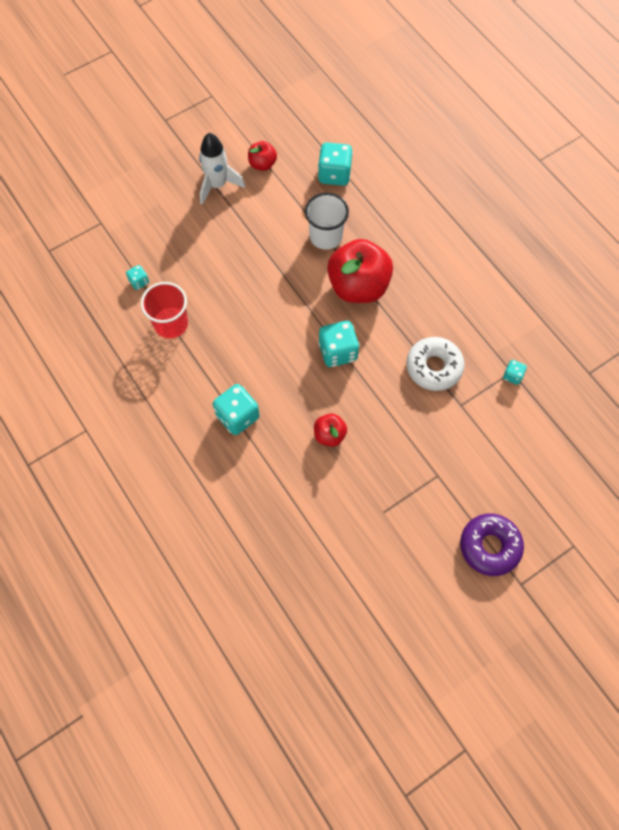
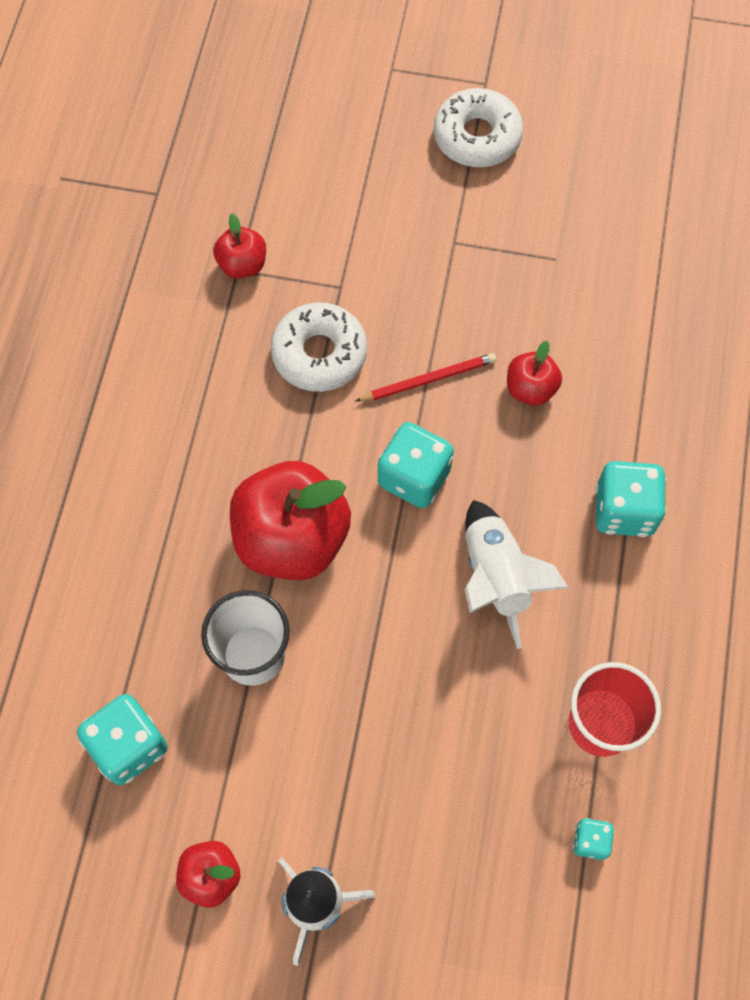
camera: 135 degrees left, 0 degrees up
(264, 342) = (496, 577): none -> white rocket
(376, 398) = (428, 379): none -> red pencil
(489, 546) = (477, 137): purple donut -> white donut
(512, 376) = (242, 265): turquoise dice -> red apple

